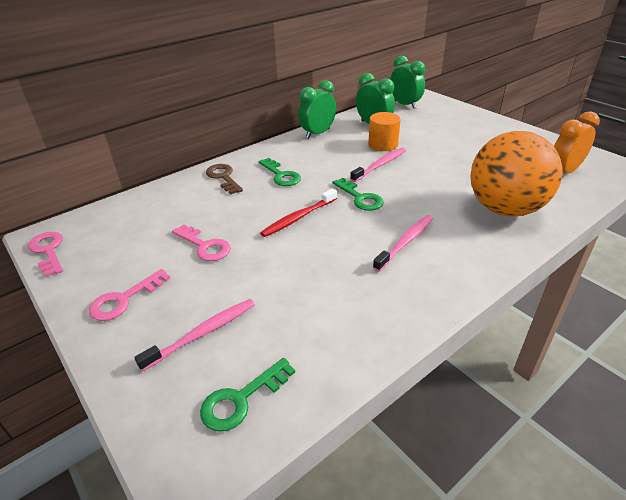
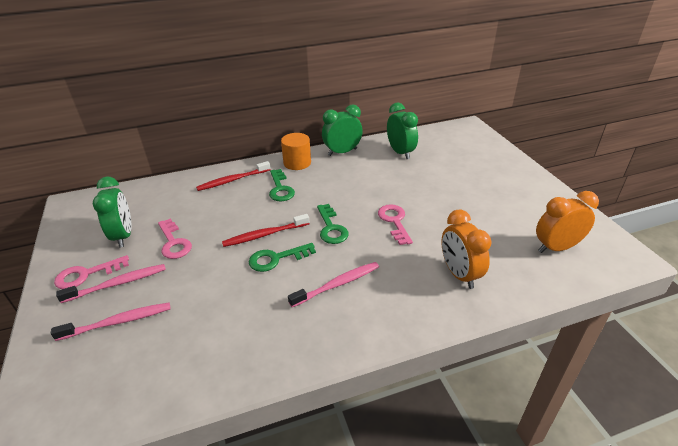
camera: 20 degrees right, 0 degrees up
(48, 251) = (66, 217): pink key -> pink key (394, 221)
(223, 177) = (233, 180): brown key -> red toothbrush
(241, 399) = (104, 390): green key -> green key (276, 259)
(380, 165) = (374, 198): pink toothbrush -> pink toothbrush (117, 284)
(383, 144) = (393, 176): orange cylinder -> orange cylinder (297, 163)
(405, 105) = (447, 136): green clock -> green clock (123, 236)
(505, 209) = (459, 274): orange ball -> orange clock

